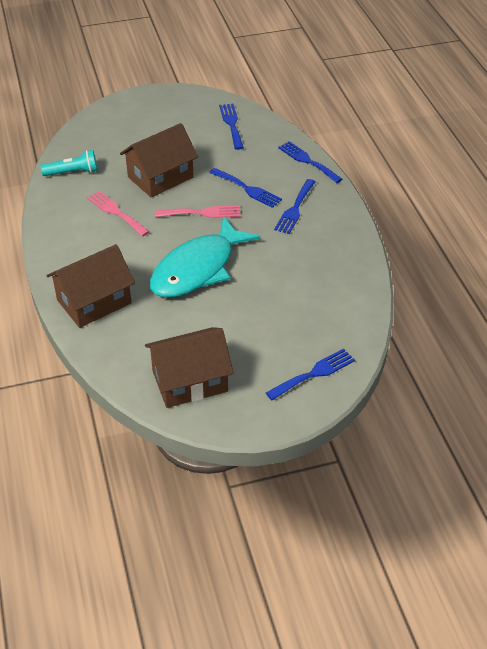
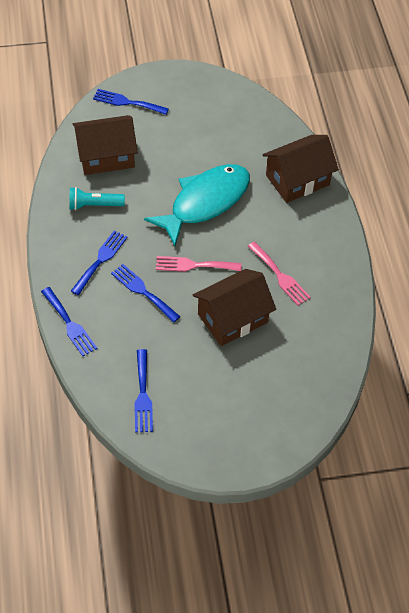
camera: 175 degrees left, 10 degrees up
(73, 172) = (327, 336): turquoise flashlight -> turquoise flashlight (94, 205)
(190, 381) = (222, 106): brown house -> brown house (106, 156)
(314, 373) = (127, 102): blue fork -> blue fork turned 45 degrees clockwise

